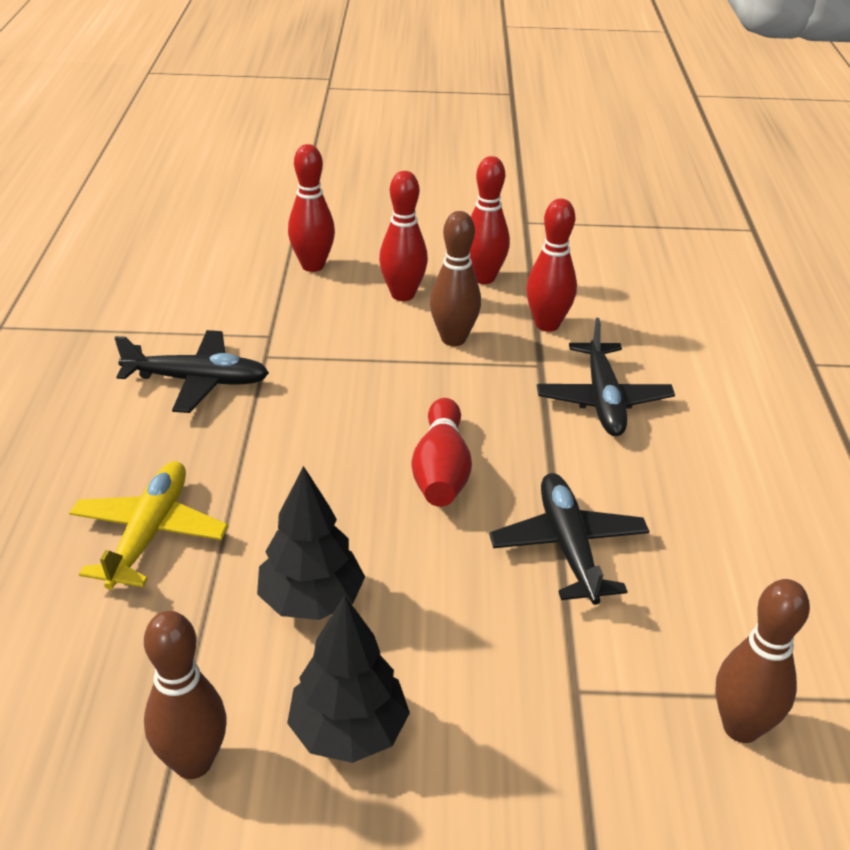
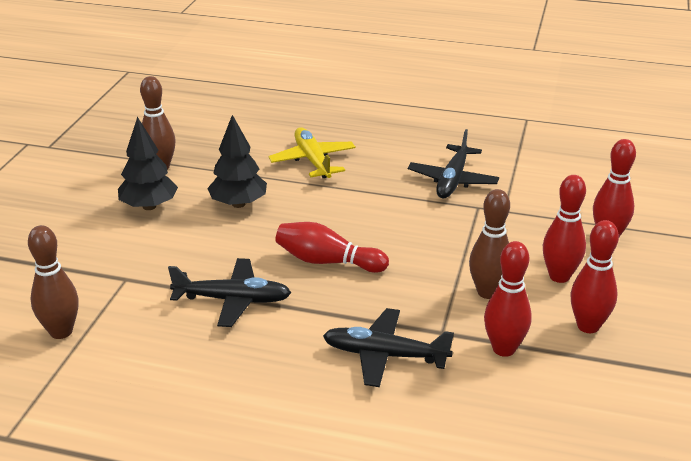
camera: 105 degrees right, 5 degrees down
(149, 534) = (313, 161): yellow plane -> yellow plane turned 135 degrees counterclockwise

